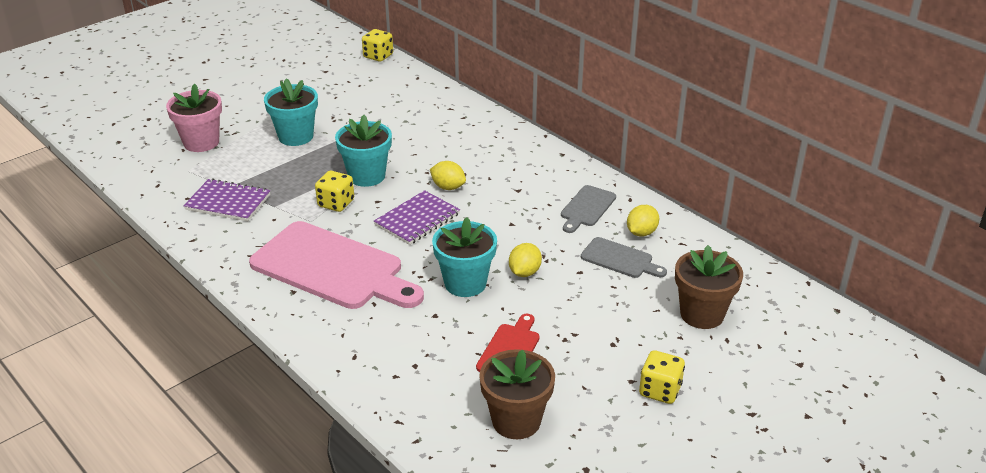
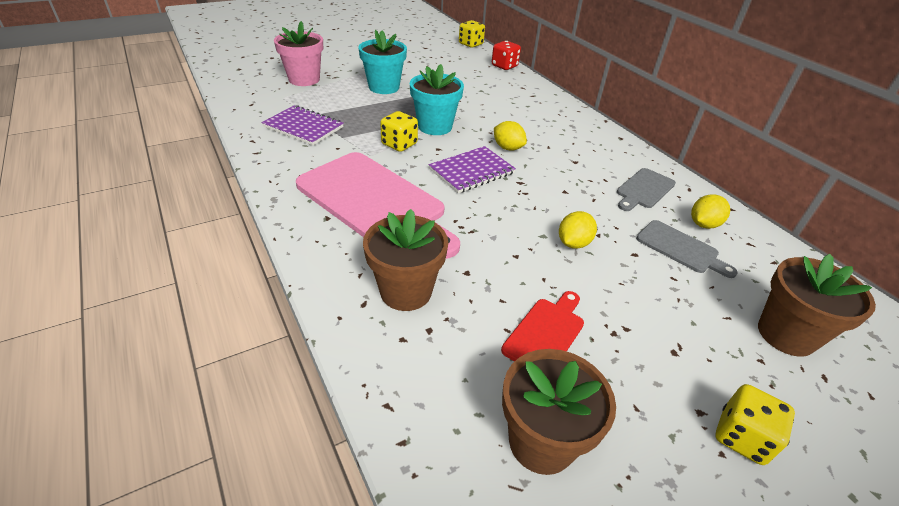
camera: 10 degrees right, 5 degrees up
(387, 340) = (406, 291): none -> brown flower pot
(424, 82) = (504, 66): none -> red dice
(465, 283) = (507, 243): turquoise flower pot -> none

